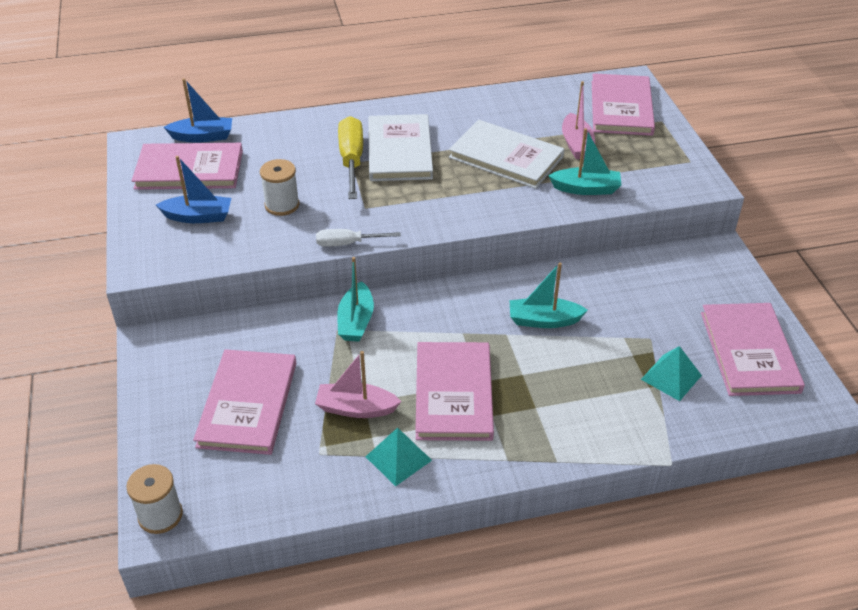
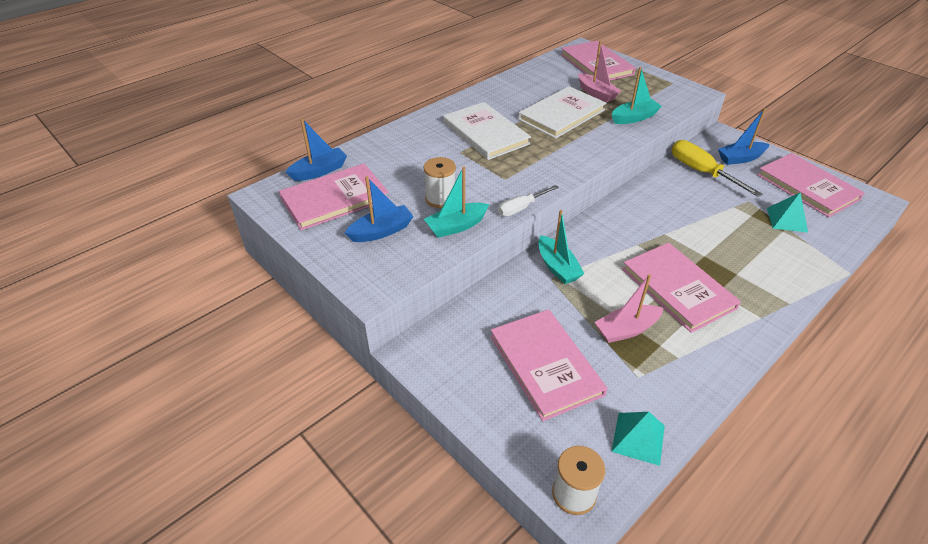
camera: 30 degrees left, 0 degrees up
(351, 160) = (457, 150): yellow screwdriver -> yellow screwdriver (701, 172)
(398, 458) = (694, 351): turquoise pyramid -> turquoise pyramid (638, 438)
(506, 157) = (562, 115): white book -> white book turned 45 degrees counterclockwise
(544, 320) = (676, 215): turquoise boat -> turquoise boat (456, 226)
(705, 286) = (740, 158): none -> blue boat

